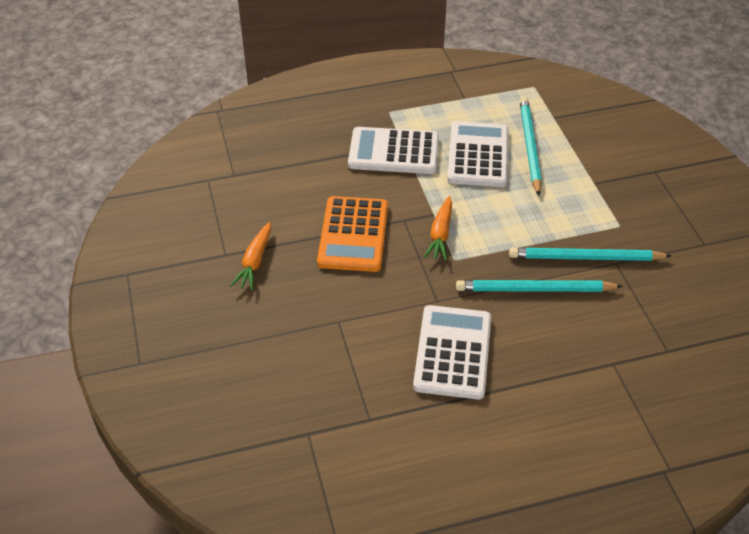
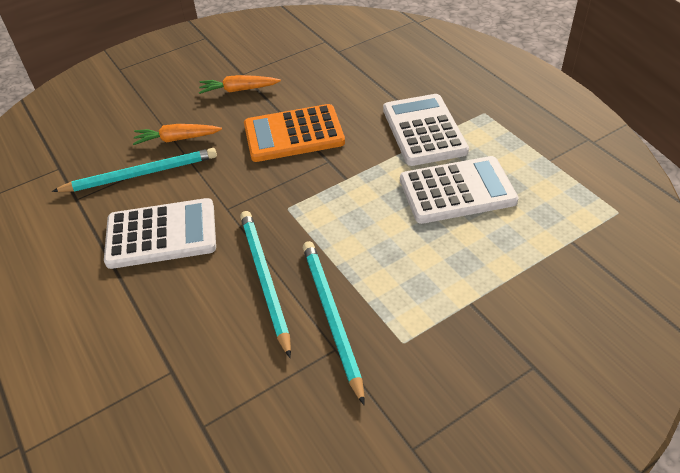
camera: 75 degrees right, 0 degrees up
(440, 234) = (319, 190): orange carrot -> orange carrot (177, 139)
(529, 147) = (499, 230): turquoise pencil -> turquoise pencil (140, 174)

